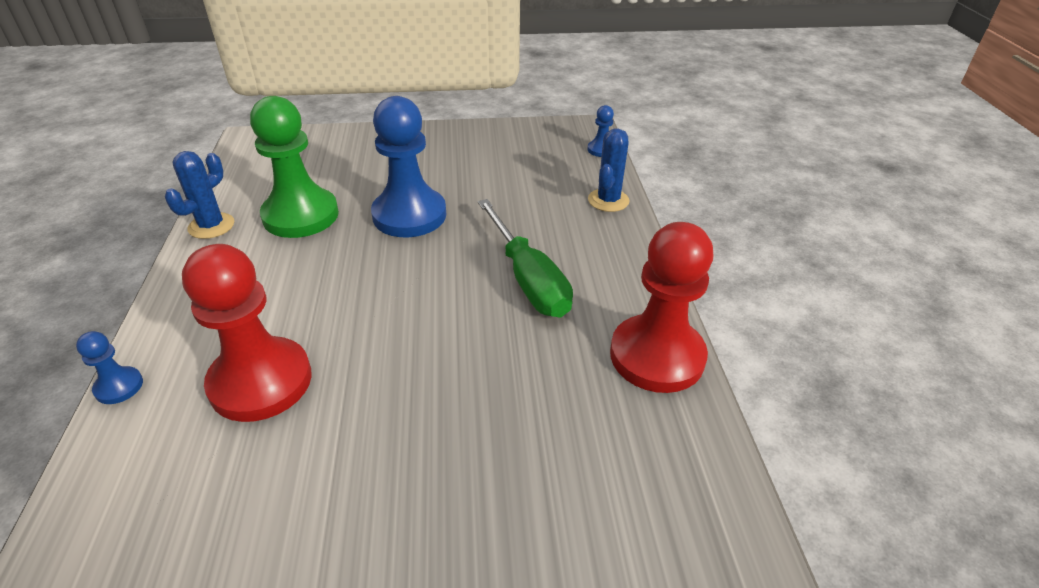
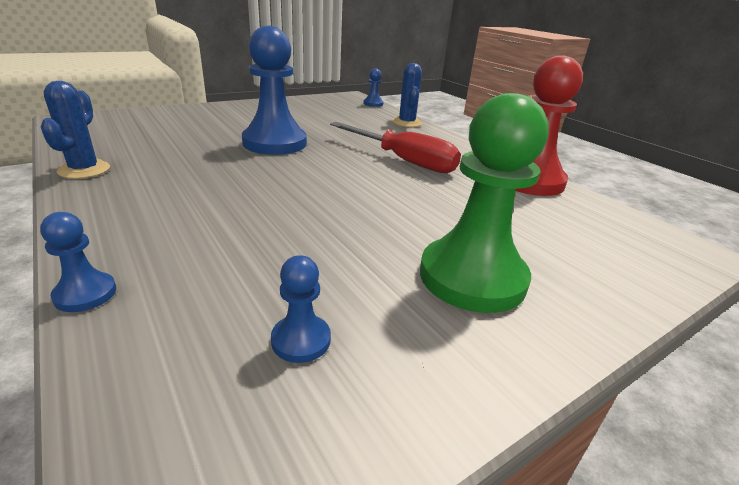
camera: 30 degrees left, 10 degrees down
(216, 494) = (301, 340): none -> blue pawn
(261, 381) = (254, 253): red pawn -> none
(301, 215) = (175, 154): green pawn -> green pawn (472, 277)
(528, 279) = (403, 161): green screwdriver -> red screwdriver

